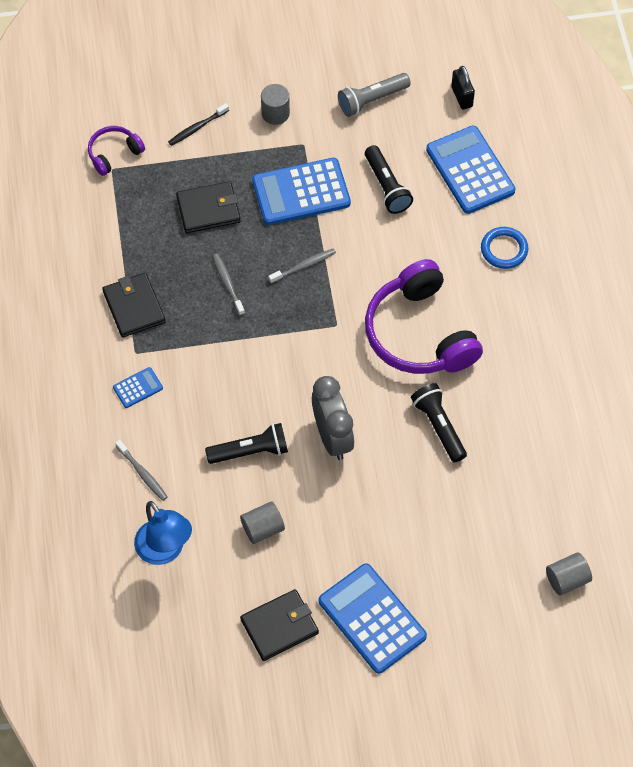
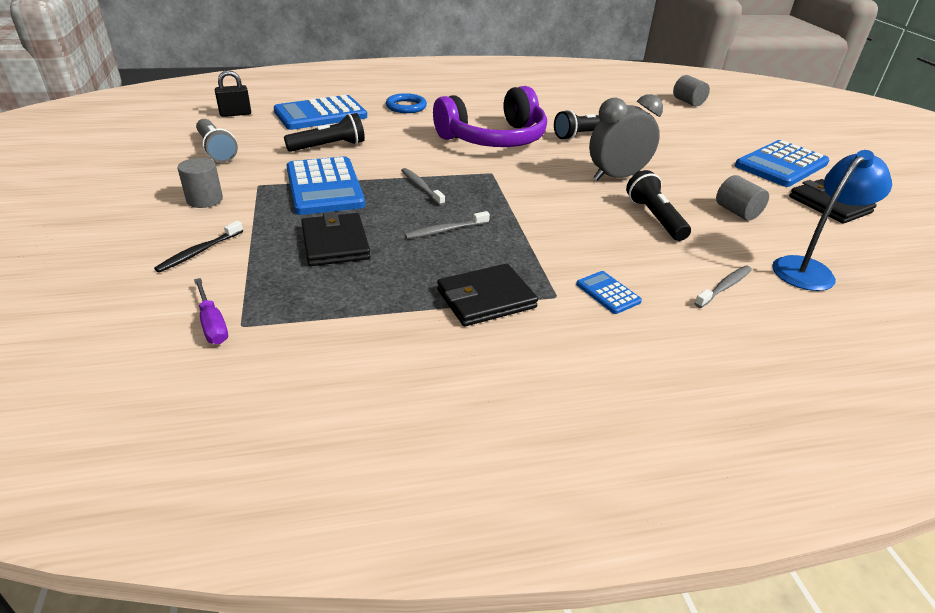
camera: 95 degrees left, 25 degrees down
(114, 154) = (212, 324): purple headphones -> purple screwdriver
(197, 128) = (199, 252): black toothbrush -> black toothbrush turned 75 degrees clockwise

